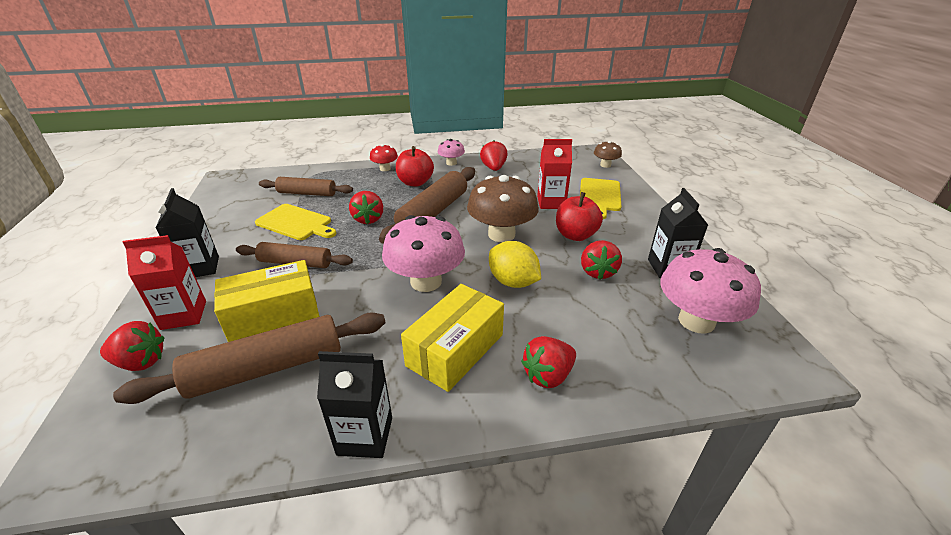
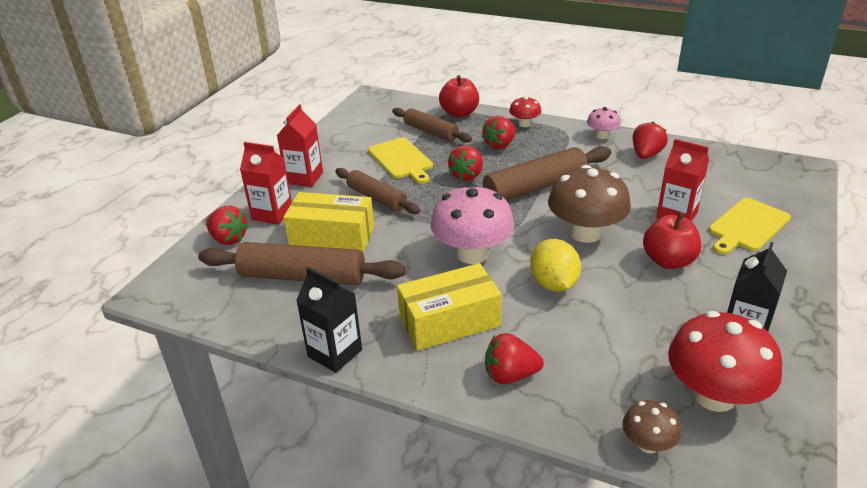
camera: 35 degrees right, 0 degrees up
(200, 267) = (304, 178): black carton -> red carton
(415, 182) = (543, 148): red apple -> red apple (459, 113)
(597, 272) = (654, 307): red strawberry -> red strawberry (500, 145)
(605, 165) = (799, 189): brown mushroom -> brown mushroom (647, 444)
(696, 321) = (714, 395): pink mushroom -> red mushroom

